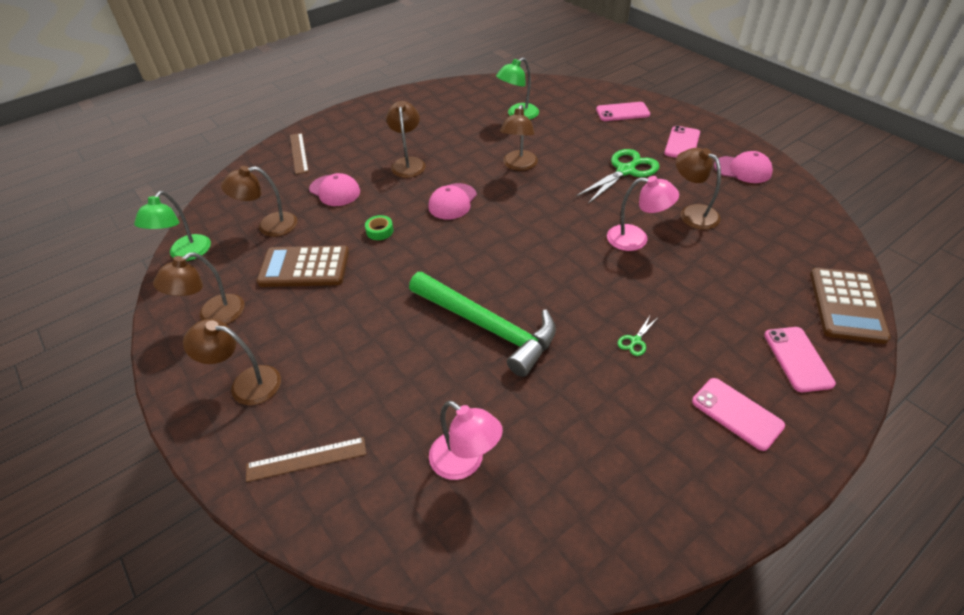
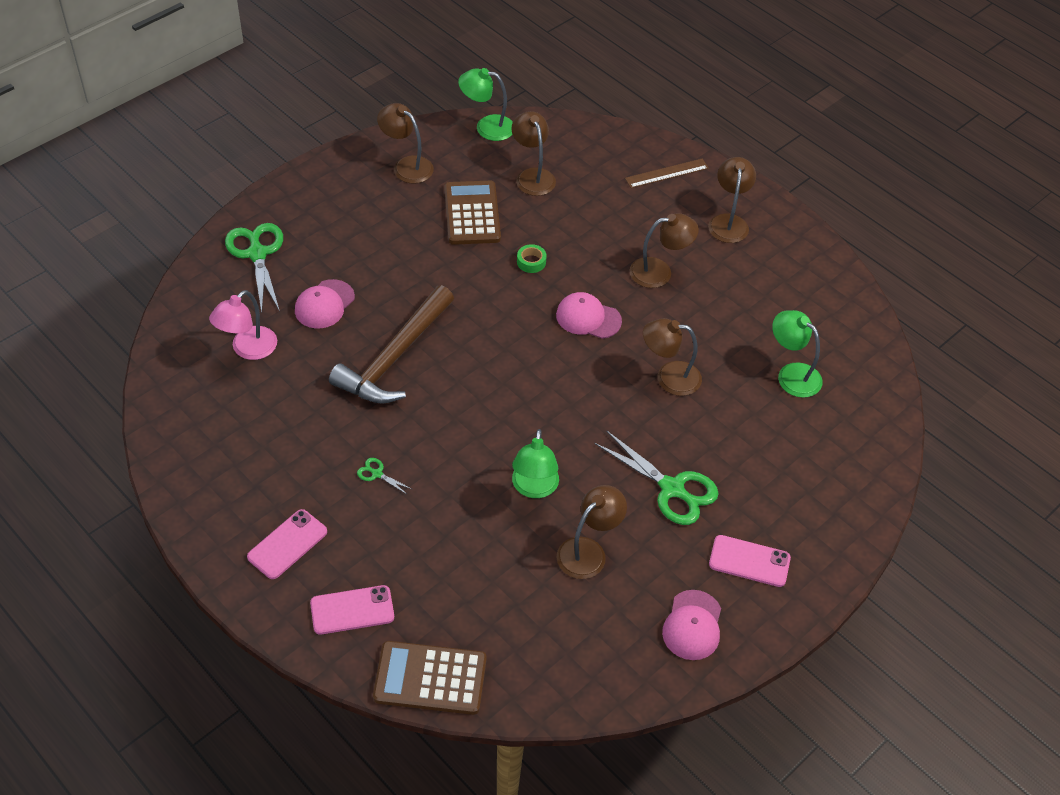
camera: 80 degrees right, 5 degrees up
(246, 383) = (330, 204): brown lamp -> brown lamp (728, 222)
(306, 459) = (257, 254): brown ruler -> green scissors
(335, 190) = (598, 216): pink cap -> pink cap (324, 304)
(487, 327) = (394, 357): green hammer -> brown hammer
(622, 112) = (823, 496): pink phone -> none
(636, 239) = (534, 488): pink lamp -> green lamp

